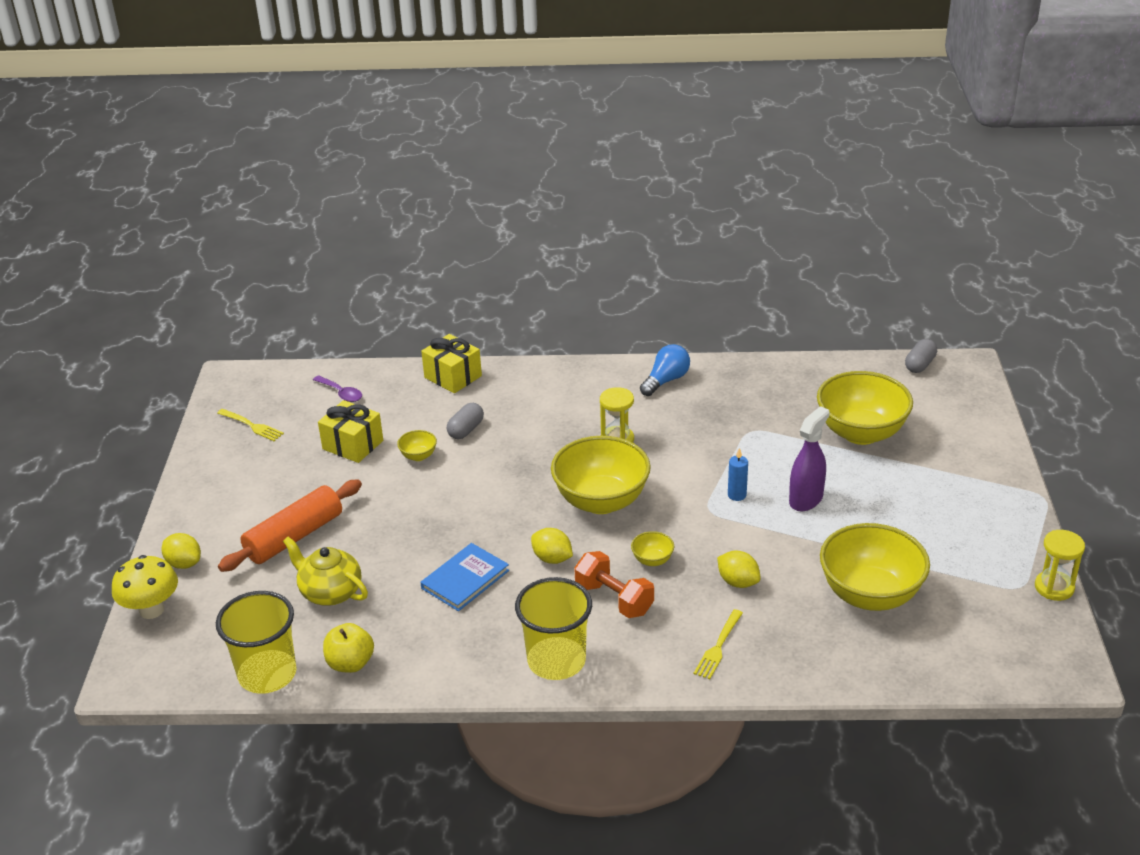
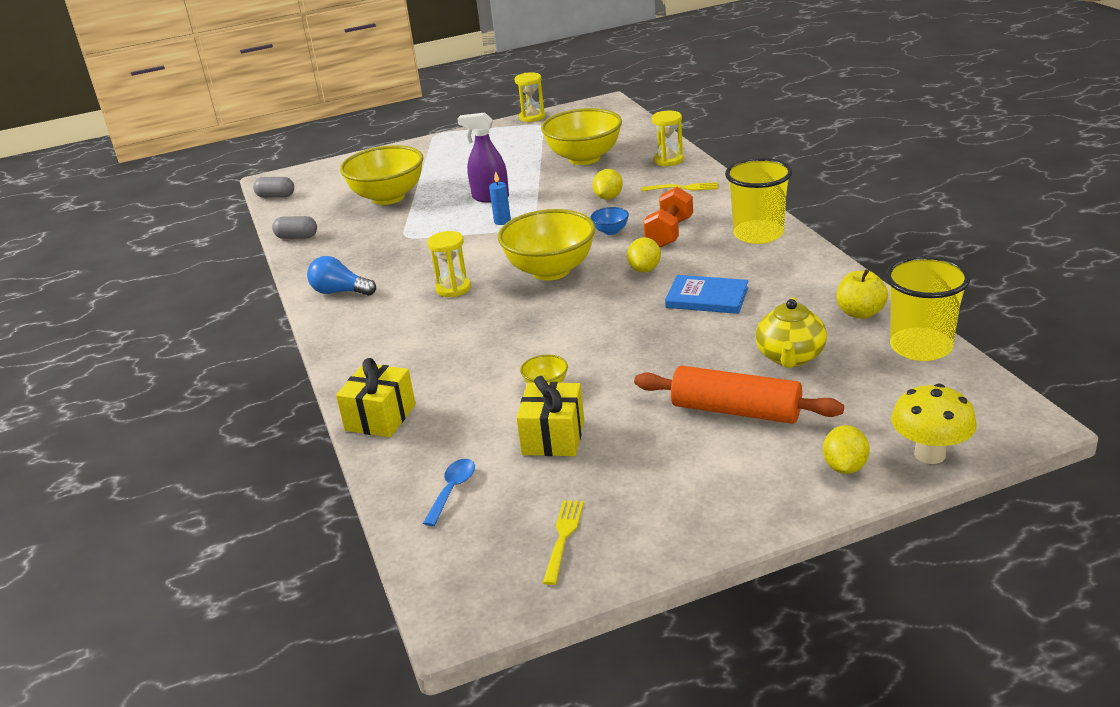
camera: 110 degrees left, 5 degrees down
(341, 393) = (452, 490): purple spoon -> blue spoon
(466, 430) = (482, 373): grey capsule -> grey capsule (297, 237)
(652, 560) = (610, 231): yellow bowl -> blue bowl
(811, 662) = (668, 160): none -> yellow hourglass

